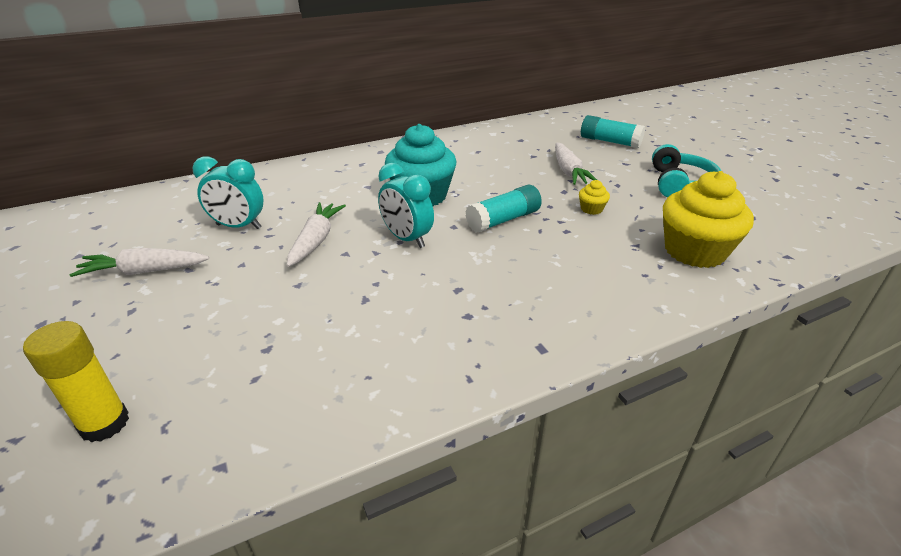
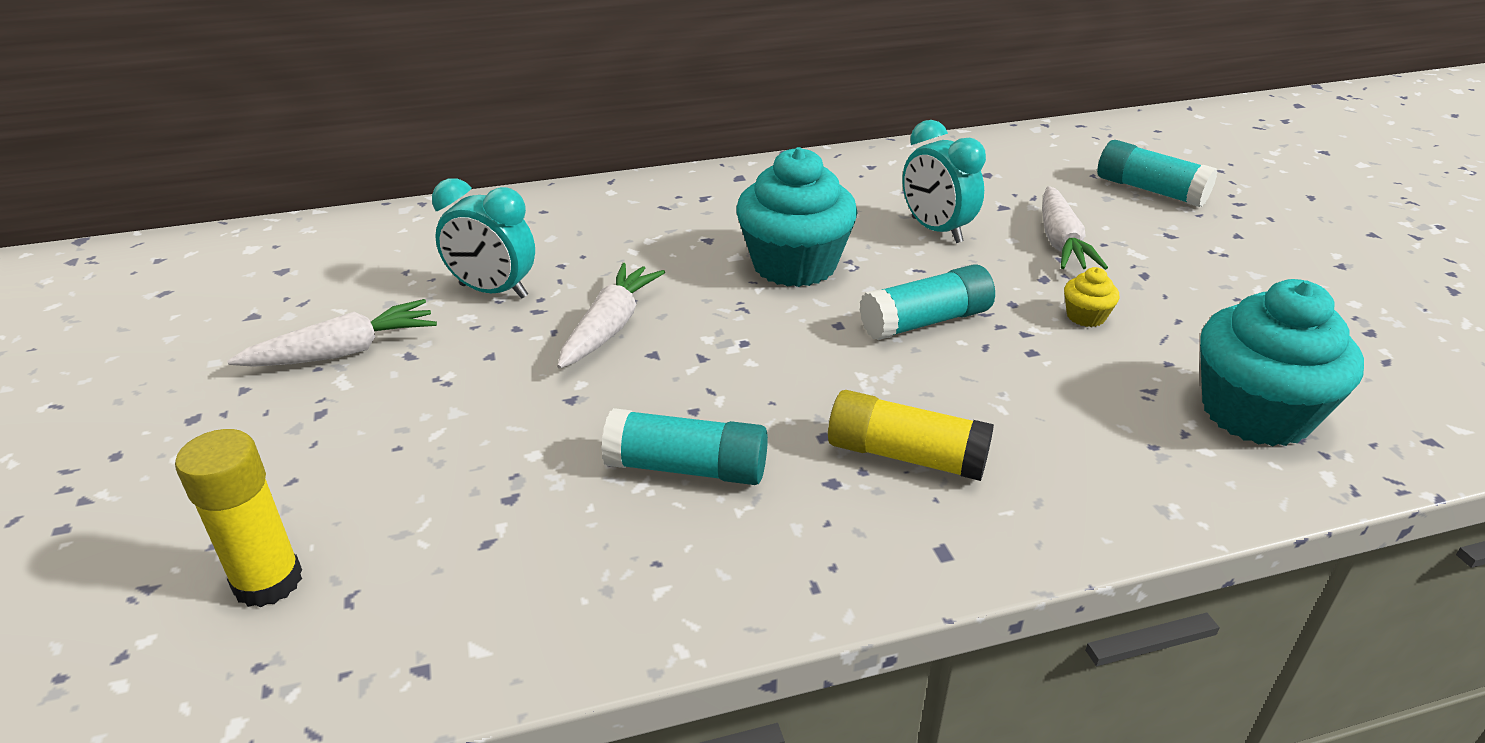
camera: 10 degrees right, 0 degrees up
(144, 271) = (344, 352): white carrot -> white carrot turned 150 degrees clockwise
(377, 317) = (687, 468): none -> turquoise glue stick
(407, 239) = (756, 339): turquoise clock -> turquoise clock (936, 230)
(508, 295) = (906, 456): none -> yellow glue stick
(679, 183) = (1262, 283): turquoise headphones -> none
(694, 251) = (1256, 413): yellow cupcake -> turquoise cupcake

